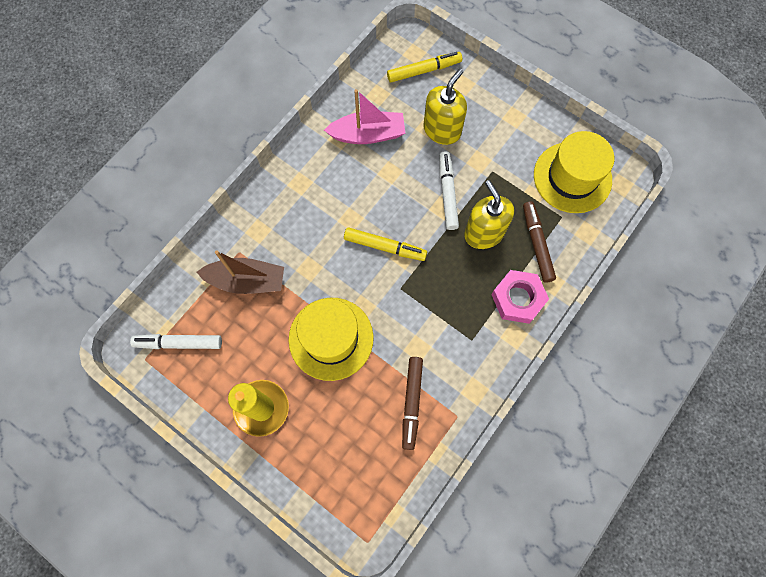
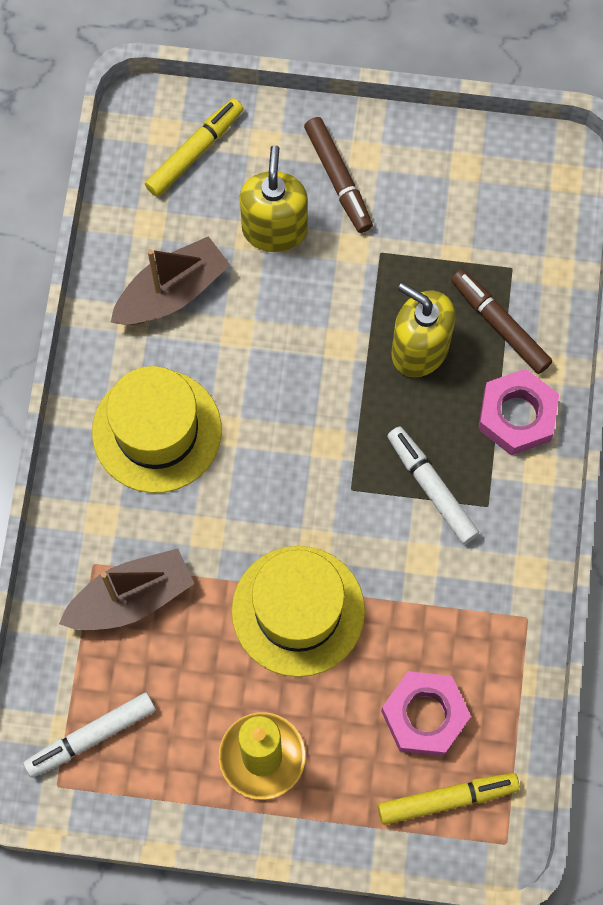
camera: 30 degrees left, 0 degrees up
(365, 438) = (424, 715): none -> pink nut
(368, 134) = (172, 292): pink boat -> brown boat
(385, 247) = (295, 443): yellow marker -> yellow marker (447, 799)
(412, 403) = (458, 634): brown marker -> brown marker (338, 179)
(447, 193) = (336, 319): white marker -> white marker (431, 488)
(572, 177) = (495, 202): yellow hat -> yellow hat (157, 431)

